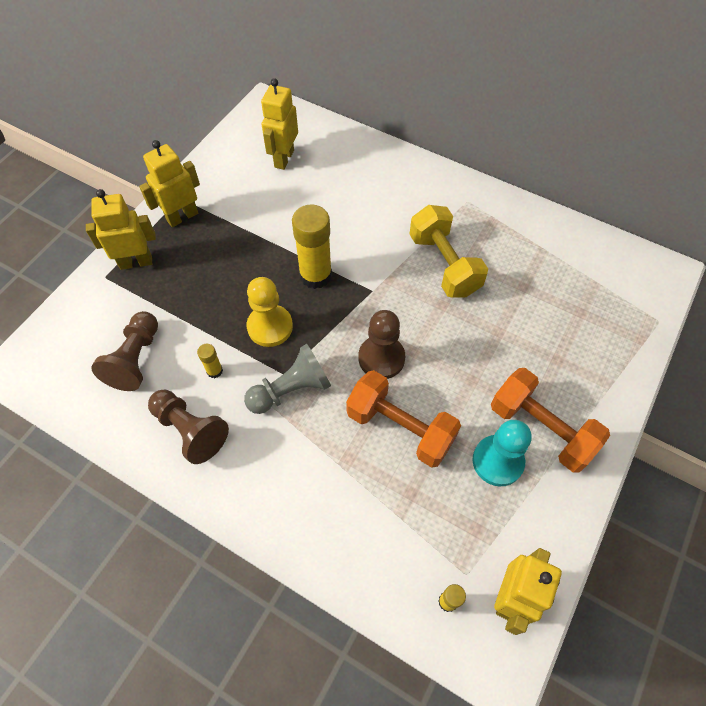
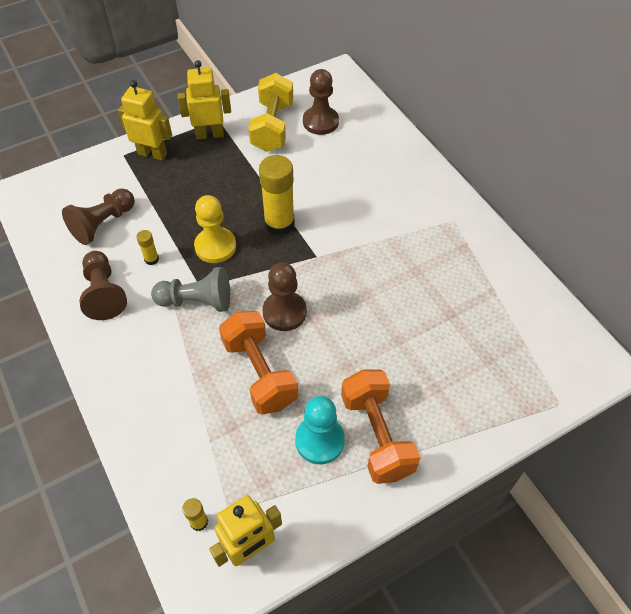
camera: 30 degrees right, 5 degrees down
(284, 159) = (320, 122): yellow robot -> brown pawn
(444, 264) = (393, 263): yellow dumbbell -> yellow dumbbell (272, 127)

